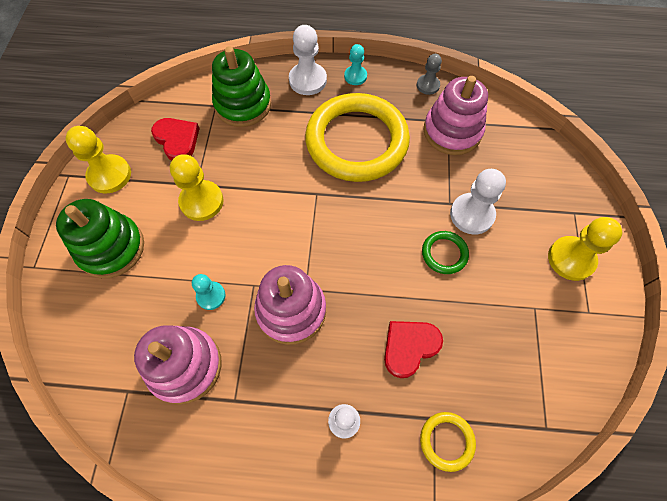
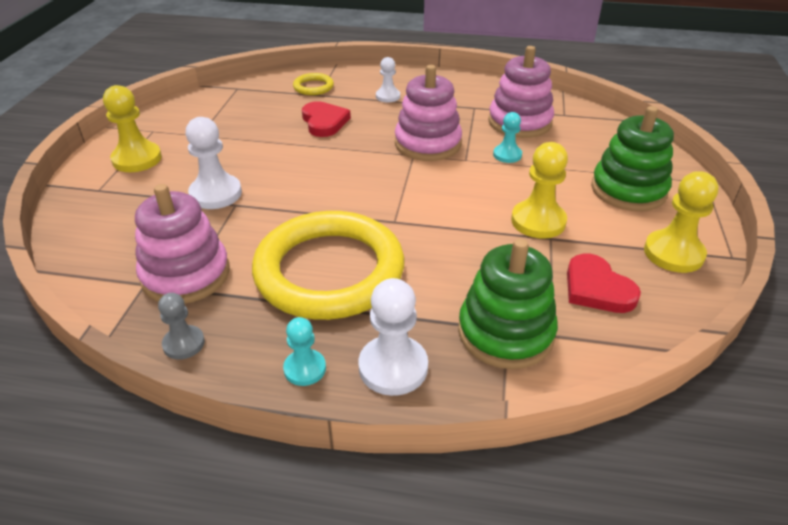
camera: 175 degrees left, 25 degrees down
(409, 347) = (324, 122): red heart -> red heart turned 75 degrees counterclockwise
(444, 253) = (264, 169): green ring -> none

